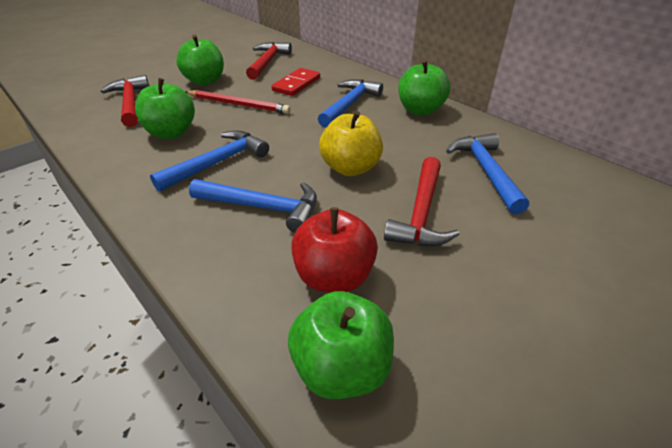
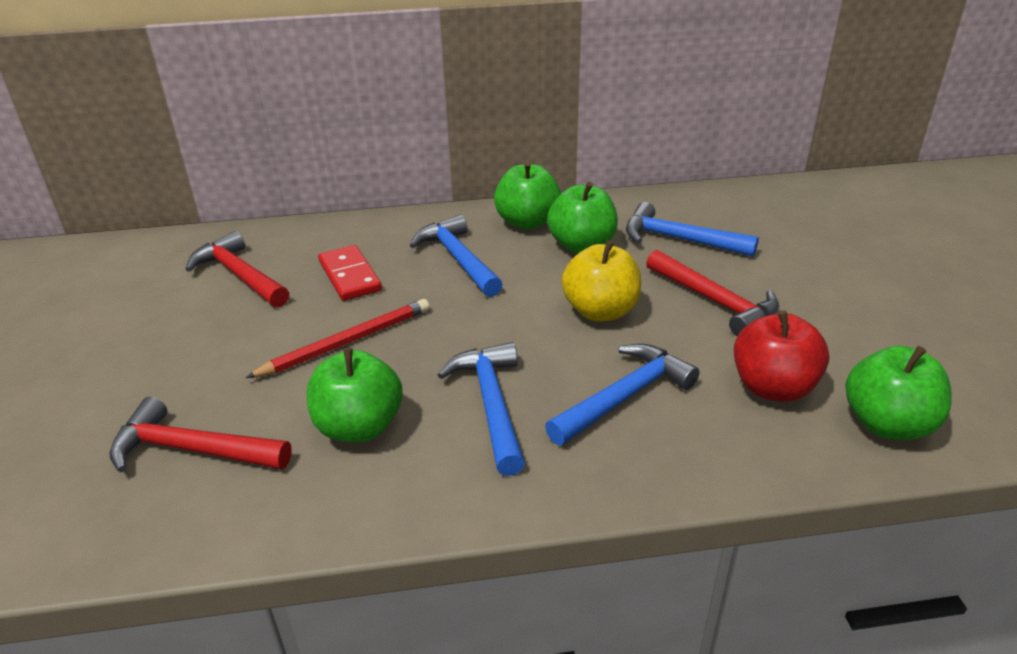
camera: 55 degrees left, 5 degrees down
(205, 81) = (220, 350): green apple -> green apple (582, 245)

